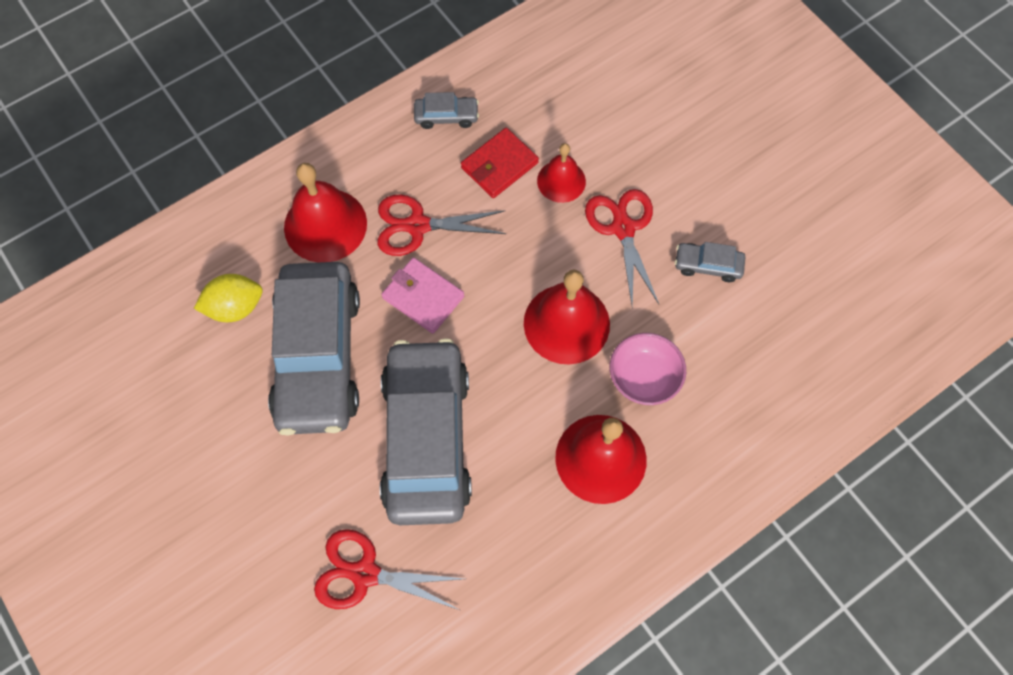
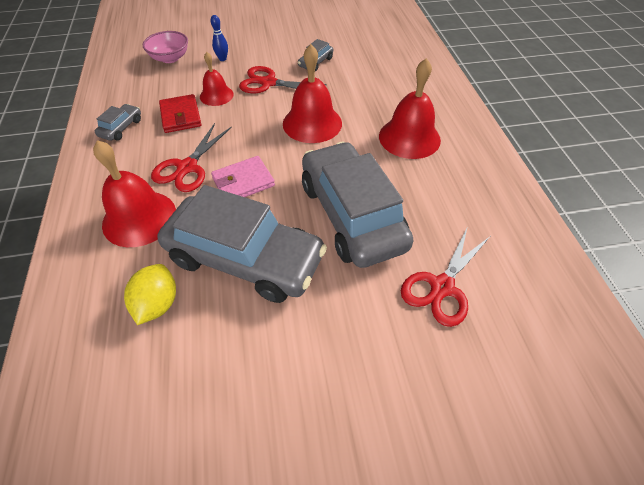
camera: 65 degrees left, 15 degrees down
(426, 438) = (351, 215): grey car -> grey car turned 45 degrees clockwise
(644, 142) = (222, 59): none -> blue bowling pin
(644, 377) = (367, 105): pink bowl -> pink bowl (170, 58)

